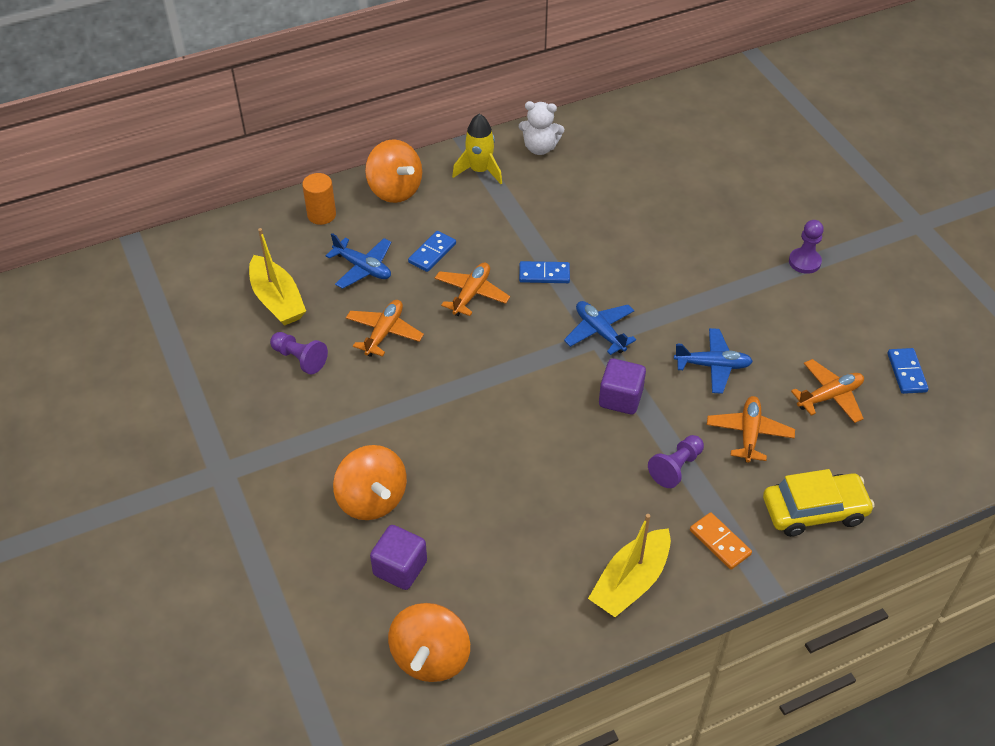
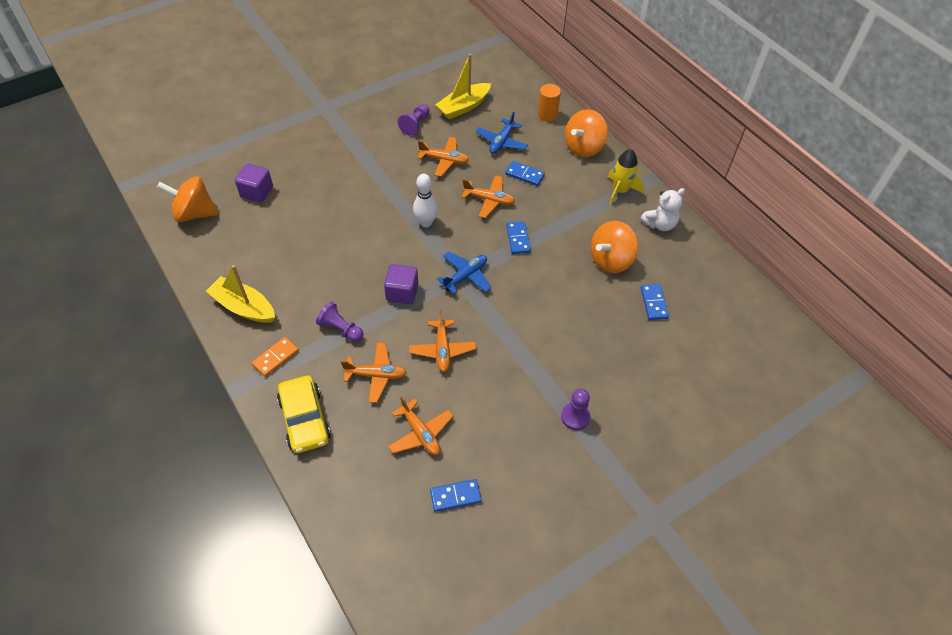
camera: 80 degrees right, 5 degrees up
(372, 499) = (307, 173): orange spinning top -> orange spinning top (611, 260)
(501, 363) = (426, 223): none -> white bowling pin
(540, 148) = (659, 224): white teddy bear -> white teddy bear turned 120 degrees counterclockwise
(656, 175) = (653, 303): none -> blue domino
(713, 365) = (442, 350): blue plane -> orange plane

